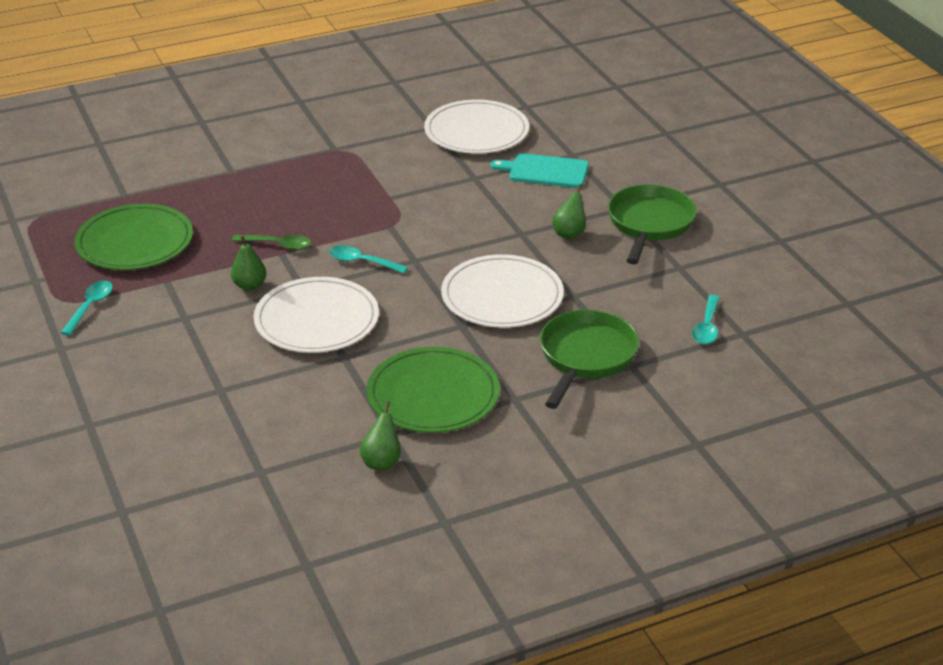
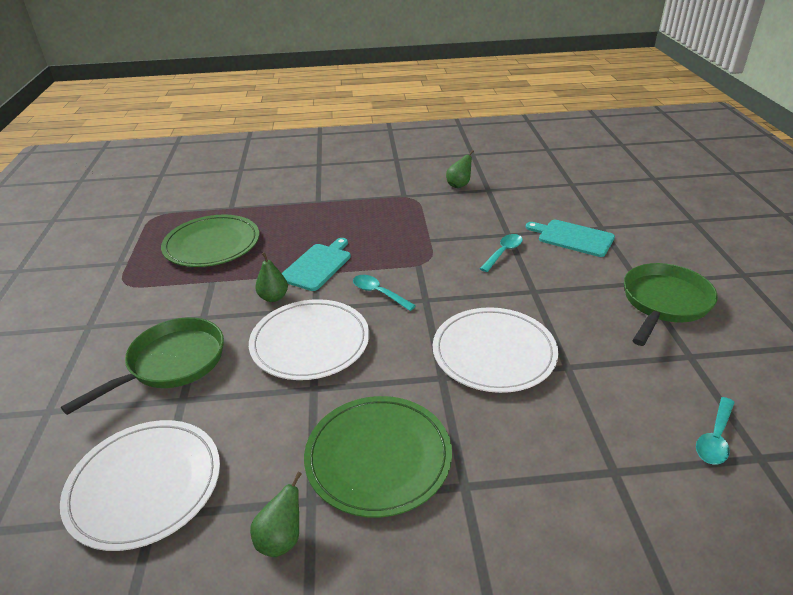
camera: 20 degrees right, 0 degrees up
(90, 307) = (140, 292): turquoise spoon -> turquoise spoon (503, 252)
(278, 245) = (317, 265): green spoon -> turquoise cutting board
(476, 131) = (523, 197): white plate -> white plate (145, 485)
(569, 233) = (580, 299): green pear -> green pear (459, 185)
(586, 357) = (562, 446): green pan -> green pan (172, 363)

